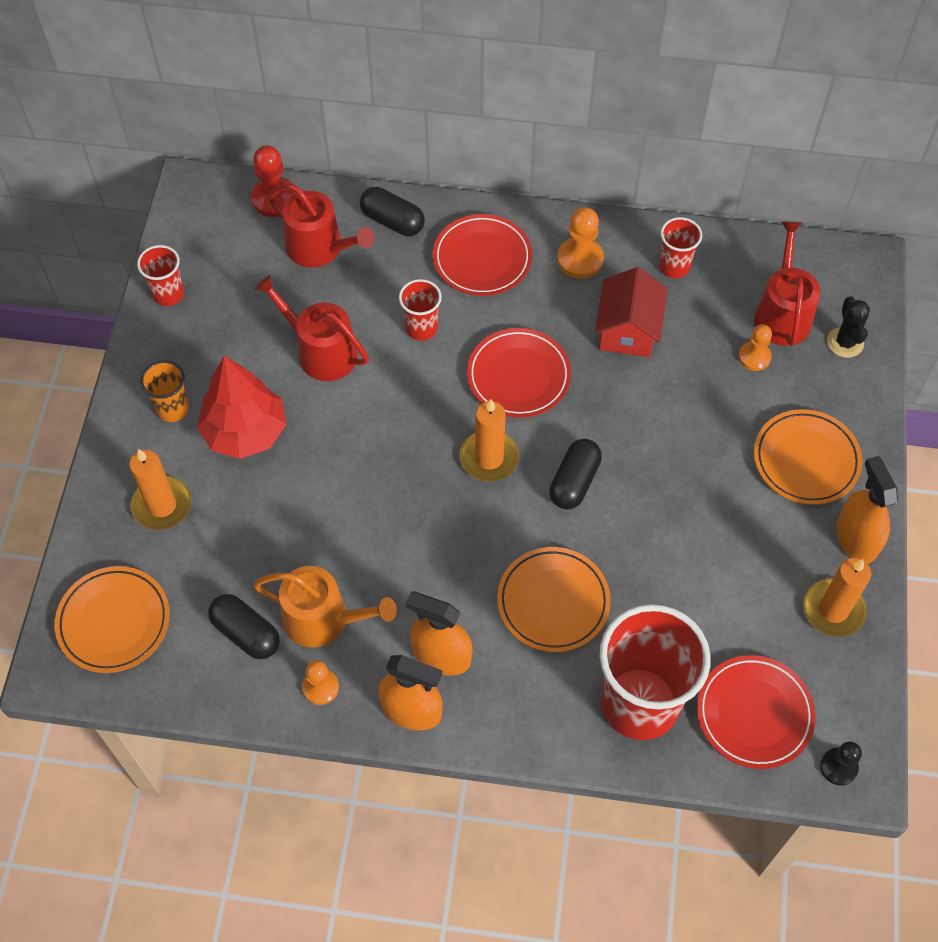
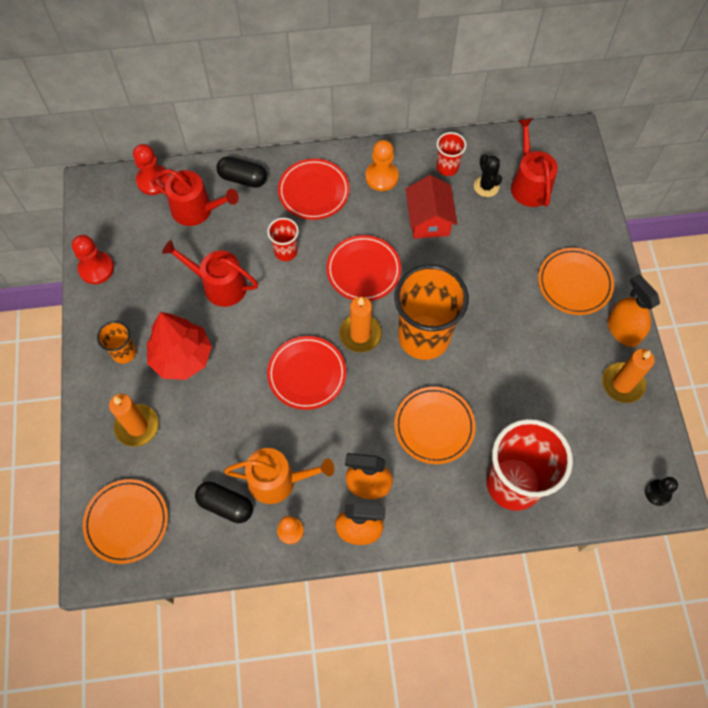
camera: 15 degrees left, 5 degrees up
(168, 294) = (96, 268): red cup -> red pawn
(574, 482) = (424, 337): black capsule -> orange cup
(754, 357) = (519, 219): orange pawn -> none
(754, 714) = (592, 470): red plate -> red plate (307, 374)
(845, 342) = (576, 195): black cactus -> black cactus (486, 186)

